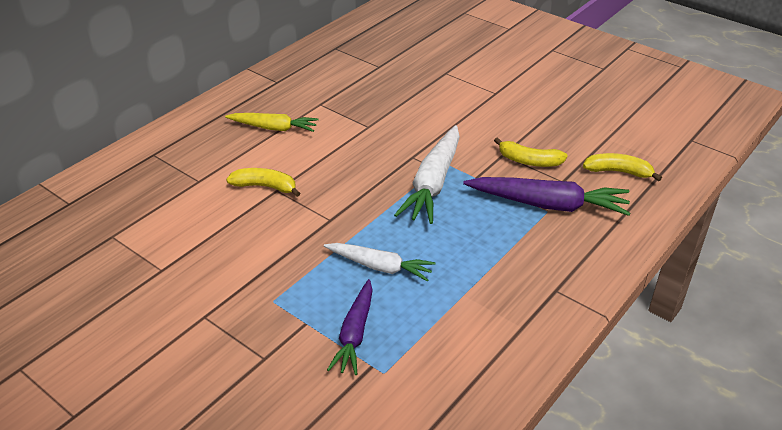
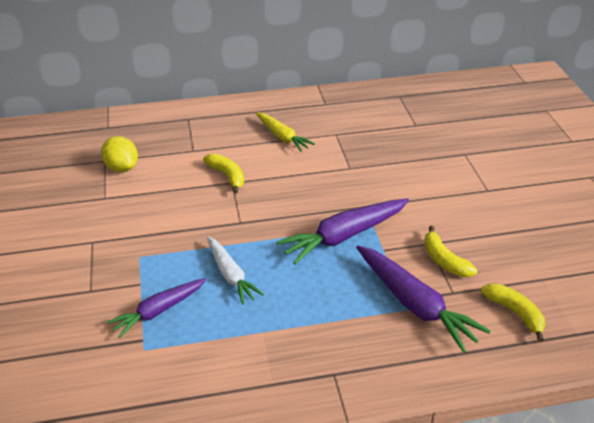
camera: 40 degrees right, 0 degrees up
(142, 233) = (122, 168): none -> yellow lemon
(433, 183) = (343, 236): white carrot -> purple carrot

